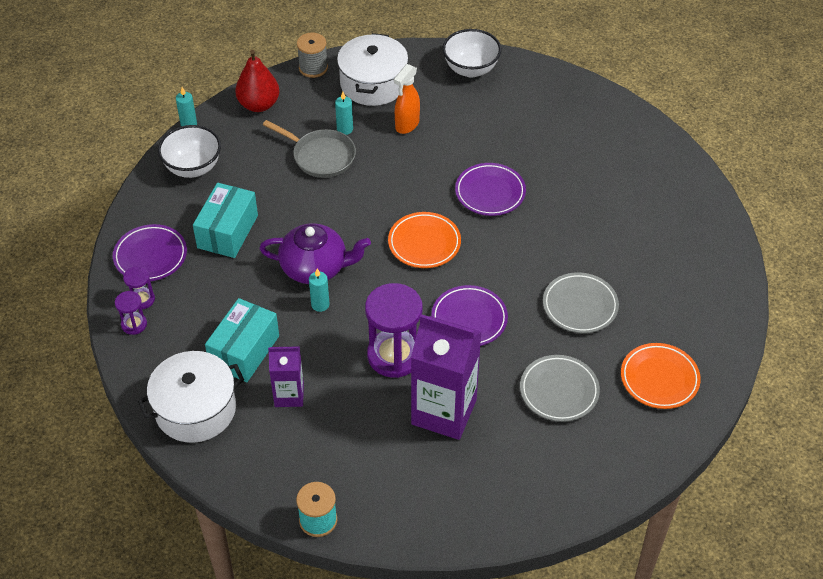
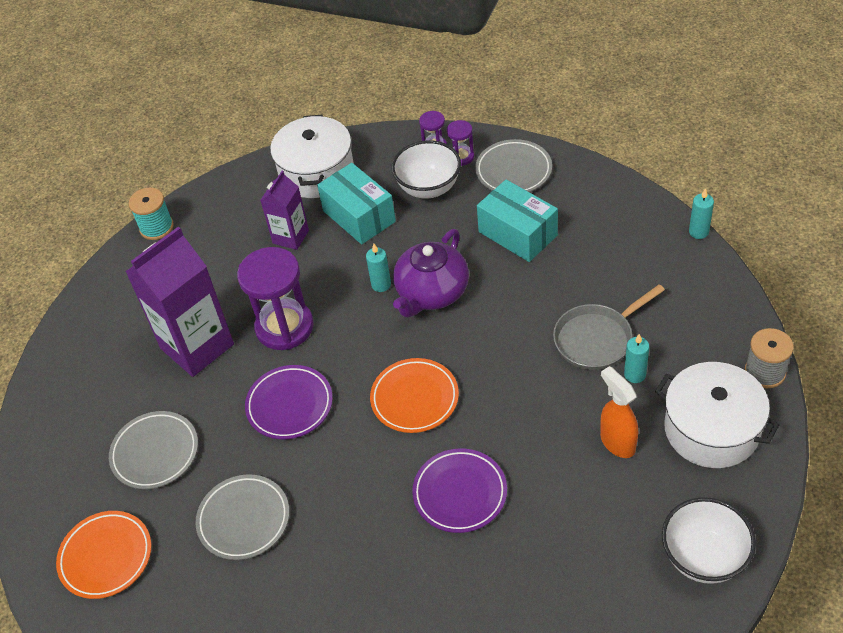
camera: 120 degrees right, 0 degrees up
(150, 256) = (513, 171): purple plate -> grey plate
(193, 168) = (626, 223): white bowl -> white bowl (428, 188)
(259, 105) = (711, 301): red pear -> none

